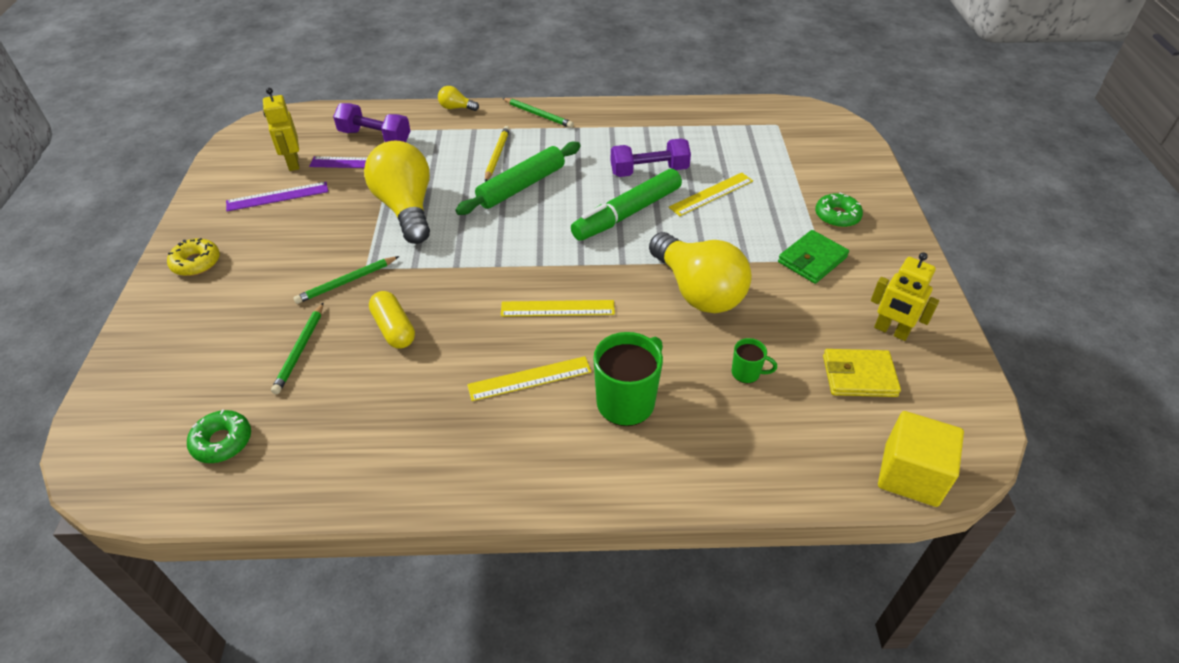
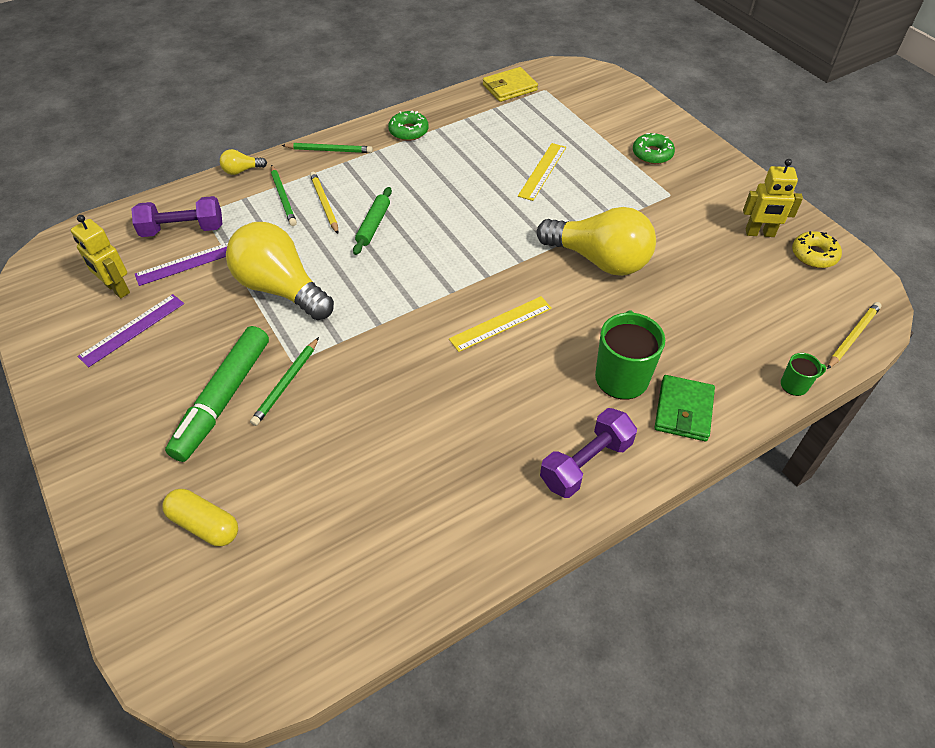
camera: 30 degrees left, 5 degrees up
(196, 263) = (105, 433): yellow donut -> yellow donut (814, 255)
(222, 441) = (303, 587): green donut -> green donut (408, 131)
(300, 350) = (300, 467): green pencil -> green pencil (283, 197)
(394, 329) = (372, 406): yellow capsule -> yellow capsule (204, 524)
(521, 186) = (373, 225): green rolling pin -> green rolling pin, size x0.62
(529, 378) = (529, 394): yellow ruler -> none
(627, 214) = (488, 215): green marker -> green marker (223, 399)
(649, 171) = (474, 169): purple dumbbell -> purple dumbbell (586, 463)
(746, 373) = (689, 312): green mug -> green mug (795, 385)
(812, 260) = (662, 198): green wallet -> green wallet (683, 410)
(859, 376) = (765, 278): yellow wallet -> yellow wallet (509, 87)
(910, 475) = (852, 337): yellow cube -> yellow pencil

